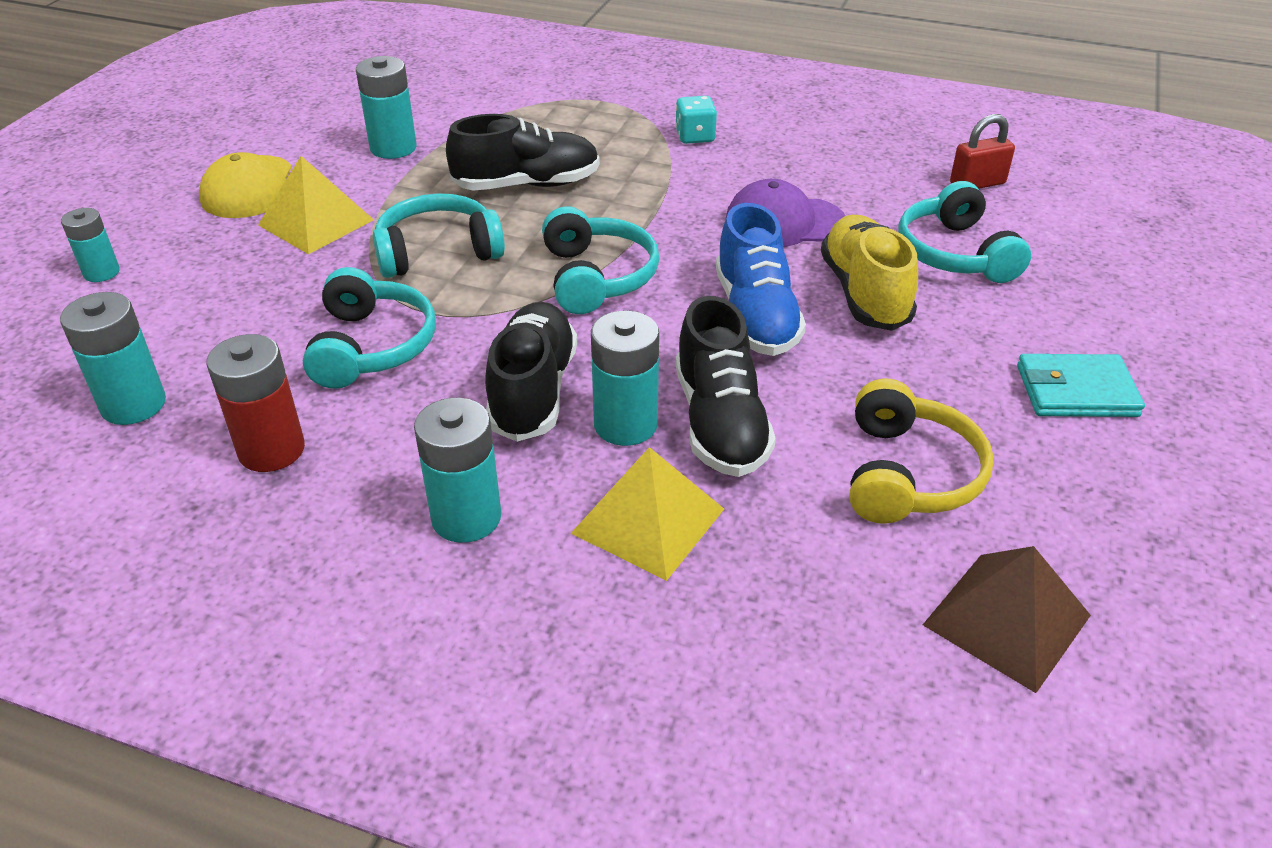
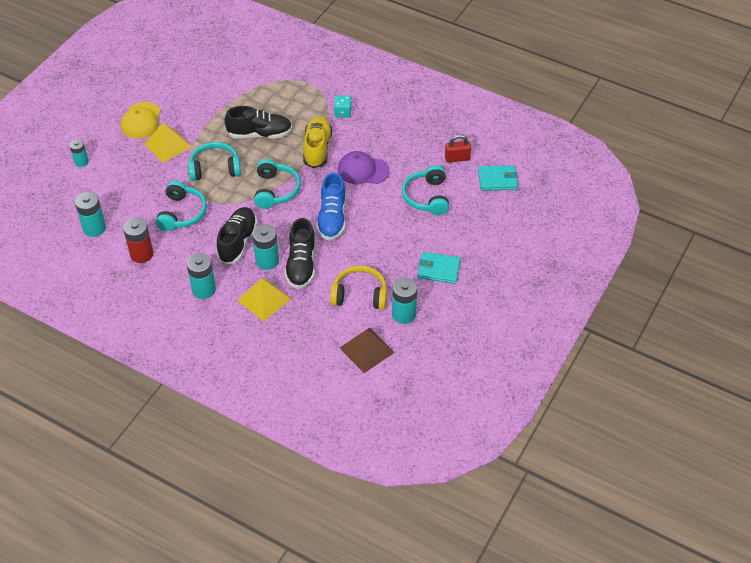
camera: 10 degrees right, 10 degrees up
(393, 148) = (206, 103): turquoise battery -> turquoise battery (404, 314)
(864, 293) = (380, 212): yellow shoe -> yellow shoe (317, 148)
(908, 474) = (359, 294): yellow headphones -> yellow headphones turned 105 degrees counterclockwise
(1088, 209) = (497, 180): none -> turquoise wallet

